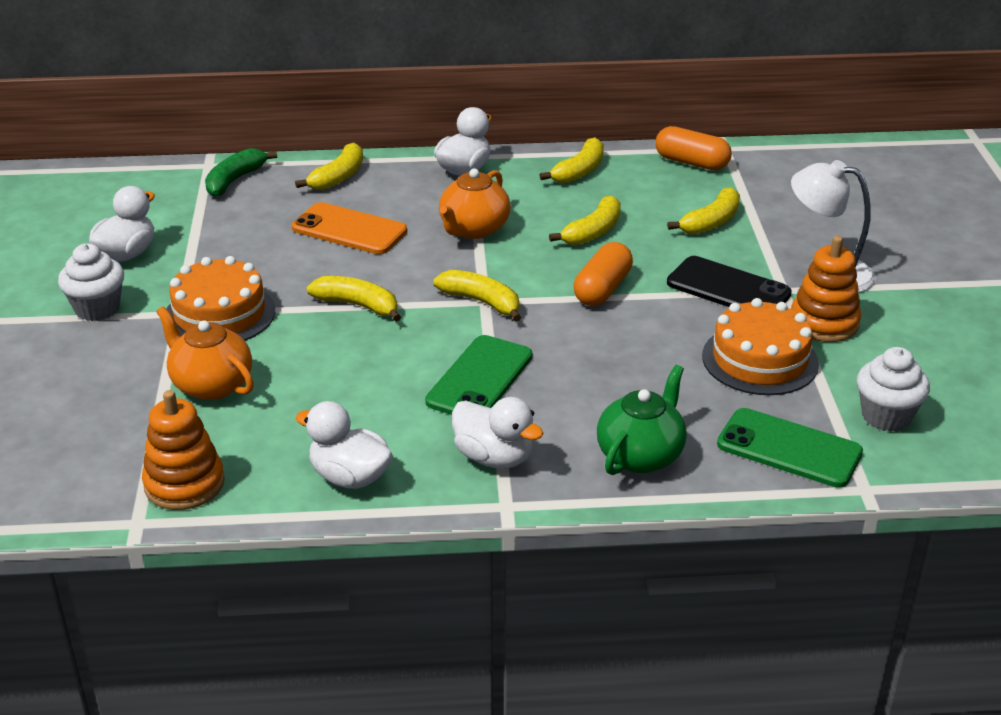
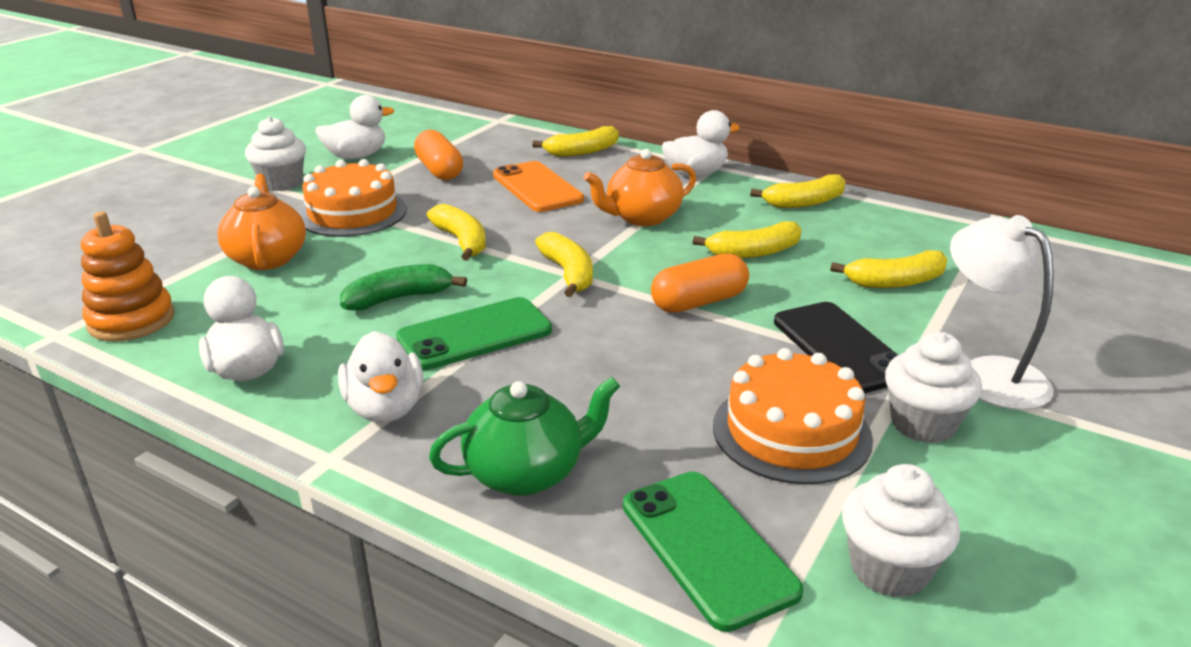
camera: 35 degrees right, 5 degrees down
(235, 180) = (502, 133): green banana -> green banana (399, 298)
(691, 162) = (936, 227): orange capsule -> orange capsule (439, 170)
(824, 323) = (923, 424): orange stacking toy -> white cupcake

